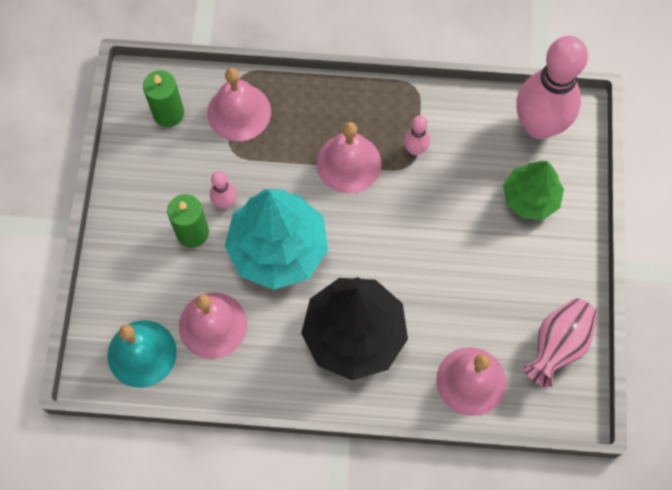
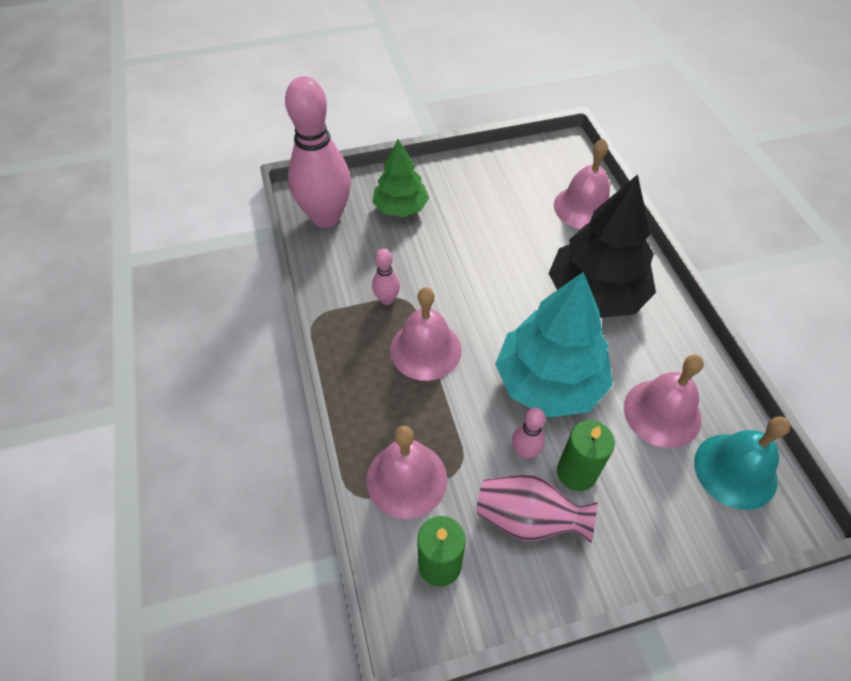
camera: 110 degrees left, 15 degrees down
(557, 345) = (522, 165): pink vase -> pink vase (528, 519)

